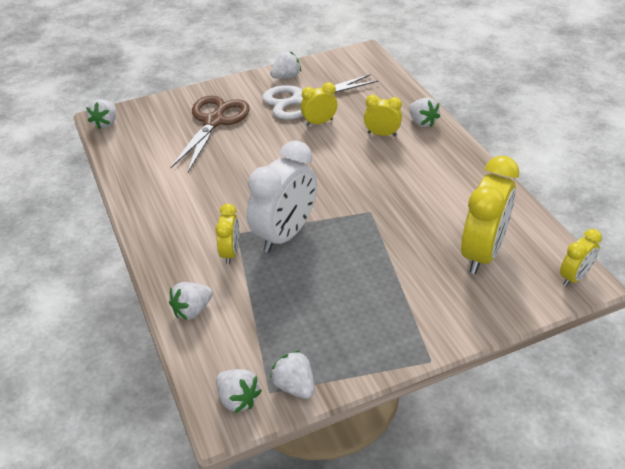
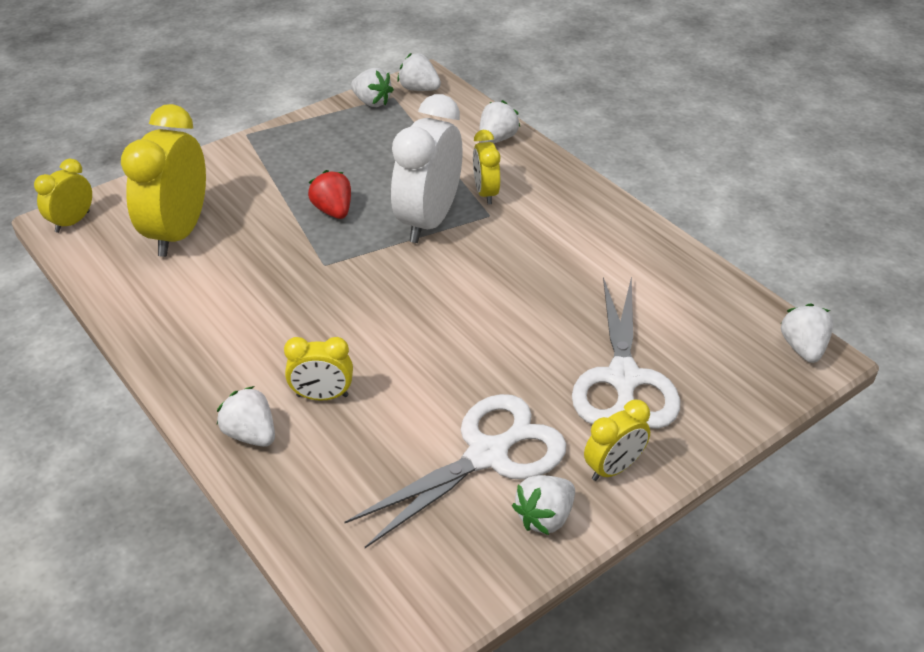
camera: 165 degrees right, 0 degrees up
(214, 121) = (623, 379): brown scissors -> white scissors
(319, 122) = (438, 405): yellow clock -> yellow clock (613, 468)
(357, 255) = (333, 211): none -> red strawberry

